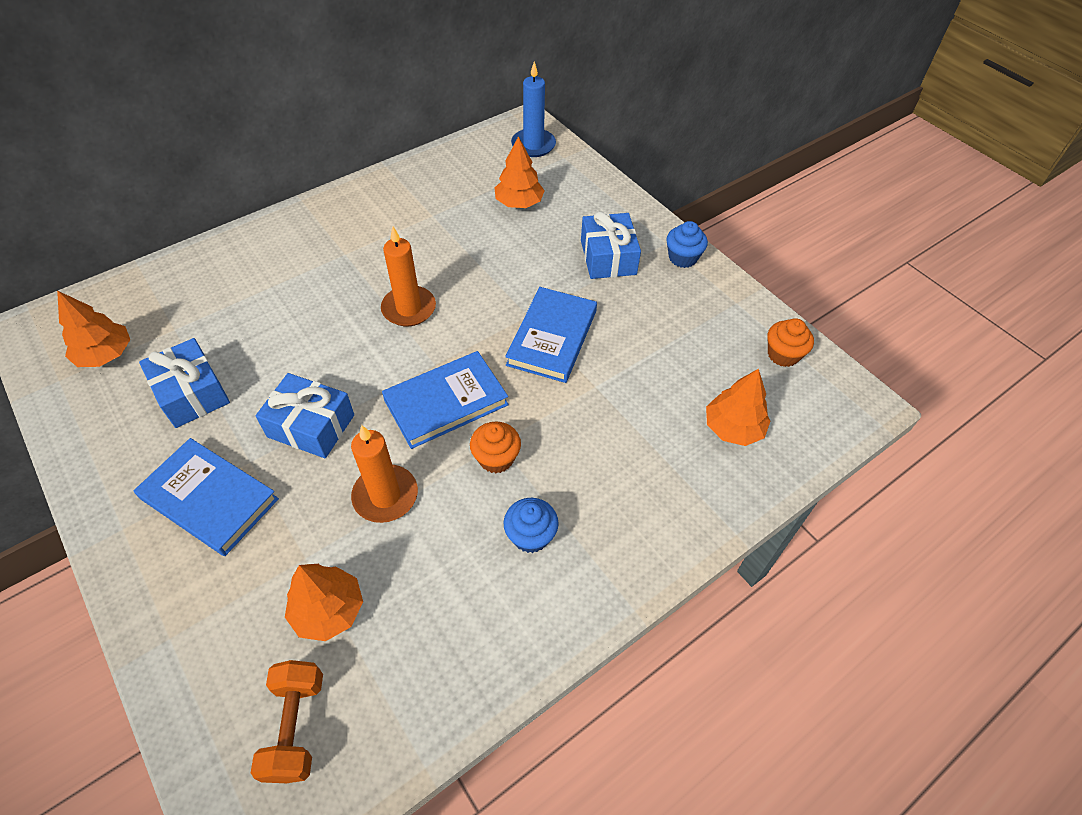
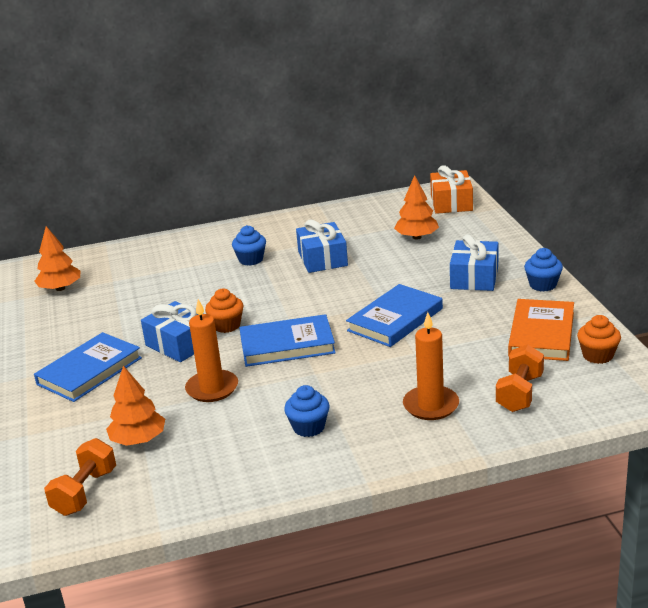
camera: 25 degrees right, 25 degrees down
(192, 393) = (107, 316): blue gift -> blue gift (322, 259)
(209, 499) = (89, 371): blue book -> blue book turned 75 degrees clockwise
(341, 266) = (251, 260): none -> blue cupcake
(409, 308) = (289, 289): orange candle -> orange candle (431, 405)
(496, 458) = (307, 381): orange cupcake -> orange cupcake (227, 325)
(533, 145) = (451, 203): blue candle -> orange gift
(714, 333) = (541, 334): none -> orange book
(733, 428) = (519, 393): orange tree -> orange dumbbell

